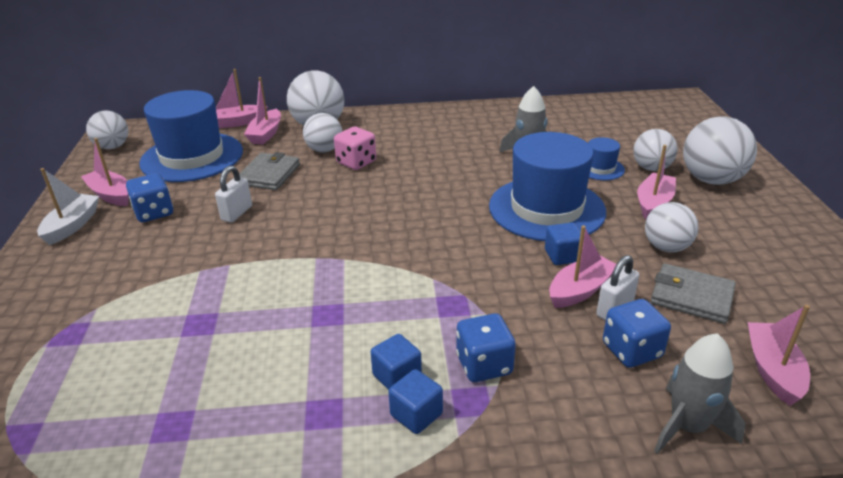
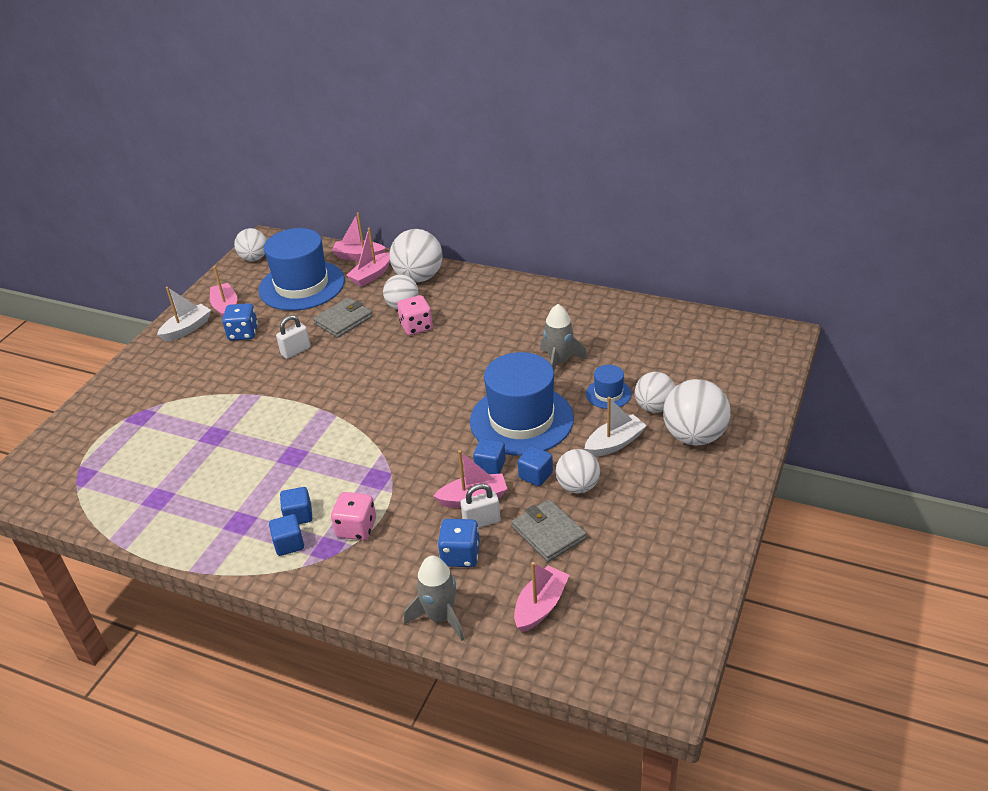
camera: 30 degrees right, 5 degrees up
(484, 365) = (356, 528): blue dice -> pink dice
(616, 250) = (535, 475): none -> blue cube
(654, 203) = (615, 443): pink boat -> white boat

